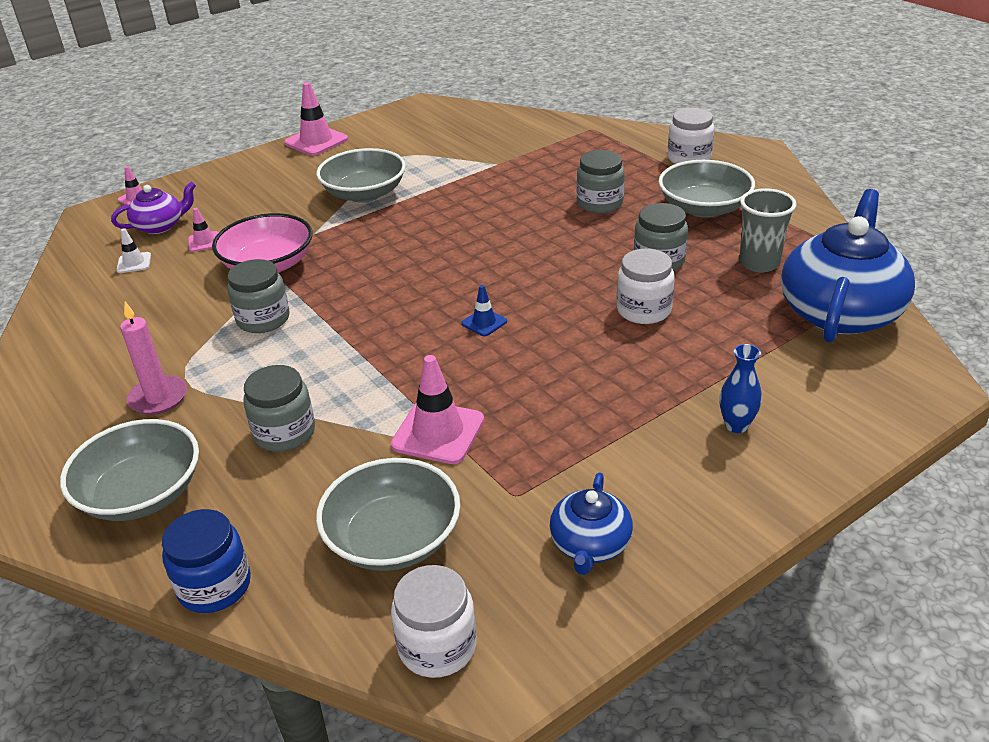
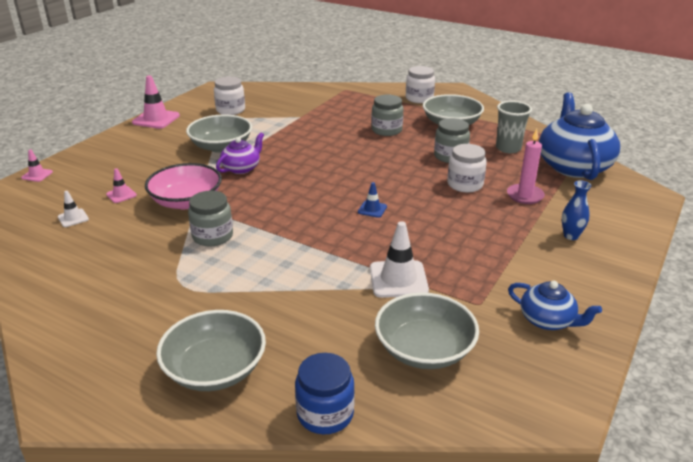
camera: 25 degrees left, 5 degrees down
(158, 398) = (173, 303): pink candle -> pink candle (525, 196)
(160, 226) = (74, 190): purple teapot -> purple teapot (241, 168)
(284, 432) = (291, 304): grey jar -> none
(437, 646) = (508, 404): white jar -> white jar (230, 110)
(438, 432) = (398, 279): pink traffic cone -> white traffic cone
(590, 545) = (547, 320): blue teapot -> blue teapot turned 45 degrees counterclockwise

